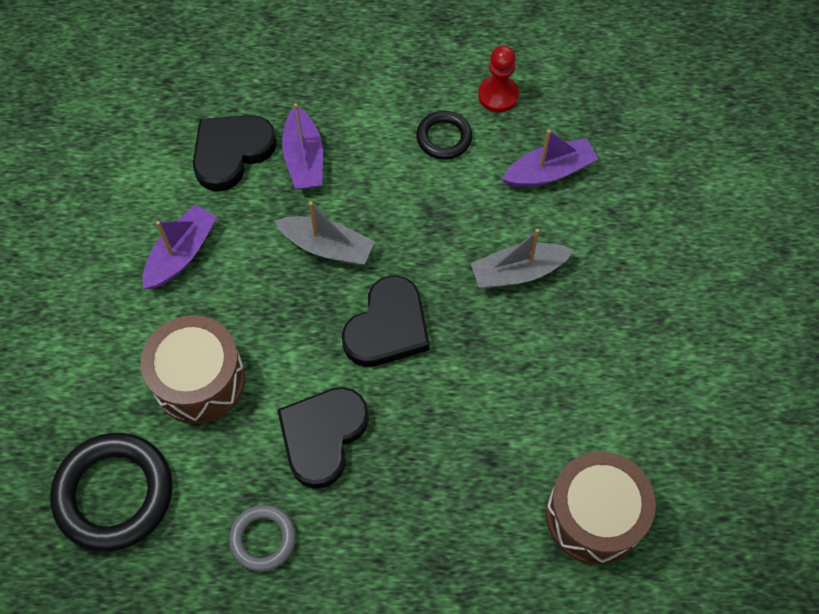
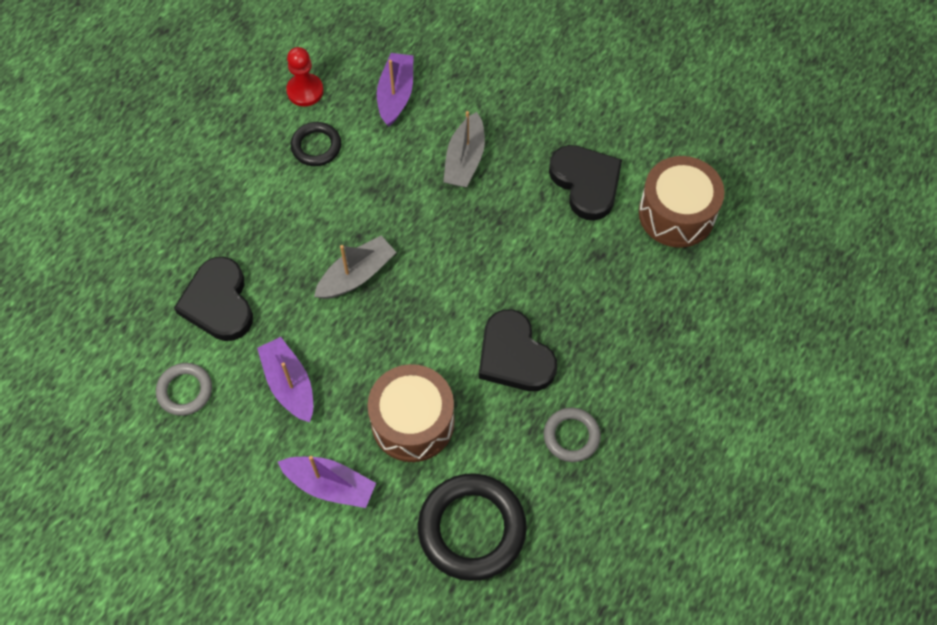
camera: 60 degrees left, 0 degrees up
(130, 176) = (185, 391): none -> grey ring
(304, 159) = (264, 252): purple boat -> purple boat (330, 485)
(388, 327) = (453, 267): black heart -> black heart (586, 183)

